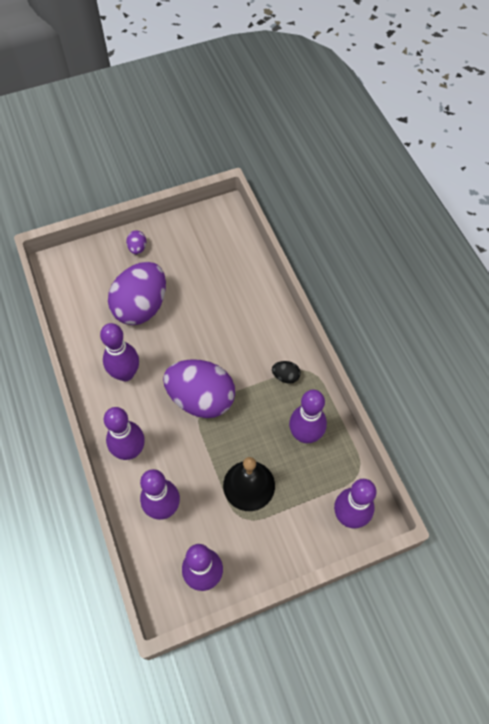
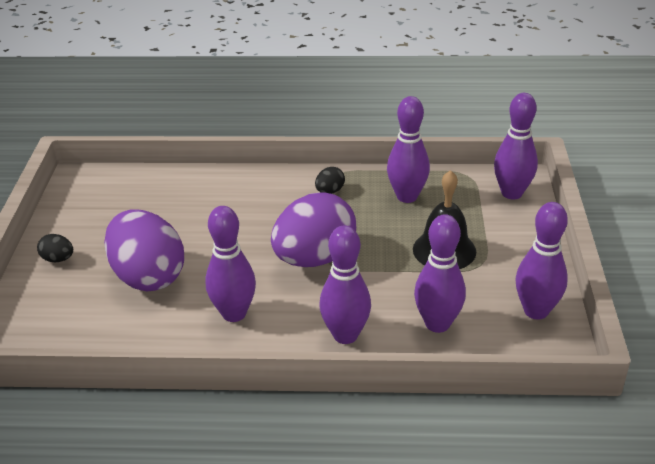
camera: 65 degrees left, 25 degrees down
(137, 248) = (58, 259): purple egg -> black egg

